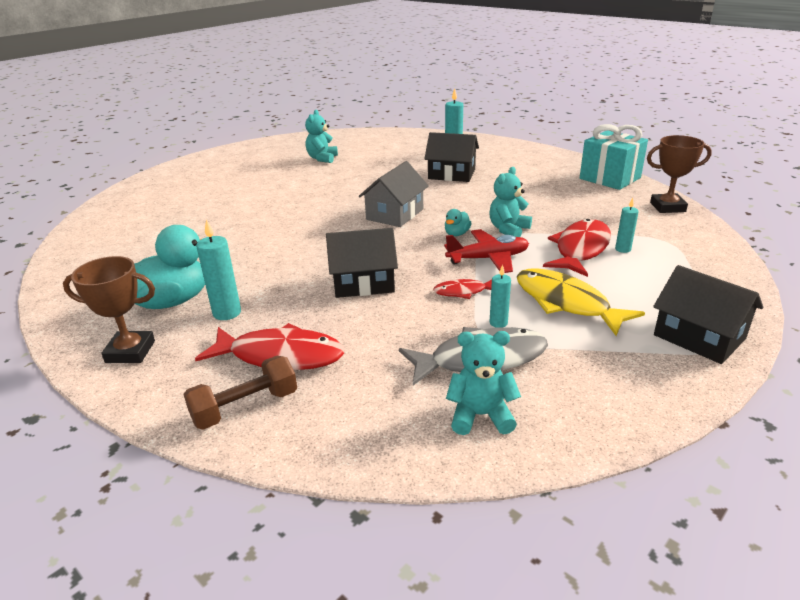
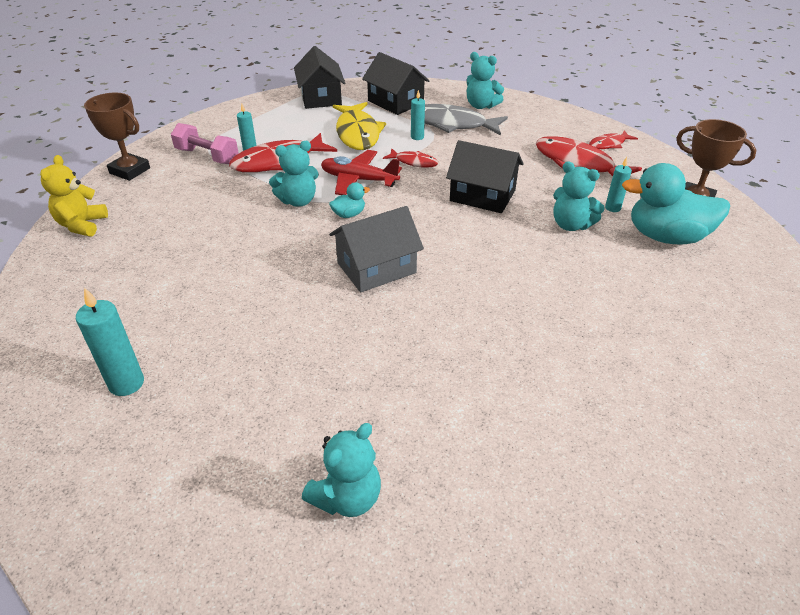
camera: 150 degrees left, 10 degrees up
(227, 313) = (612, 208): turquoise candle -> turquoise candle, size x0.62
(245, 407) = (609, 144): brown dumbbell -> red fish
(265, 284) = (571, 225): none -> turquoise teddy bear
(451, 174) = (216, 319): black house -> black house (395, 102)
(609, 178) = (82, 225): turquoise gift -> yellow teddy bear
(644, 233) = (207, 156): none -> pink dumbbell

